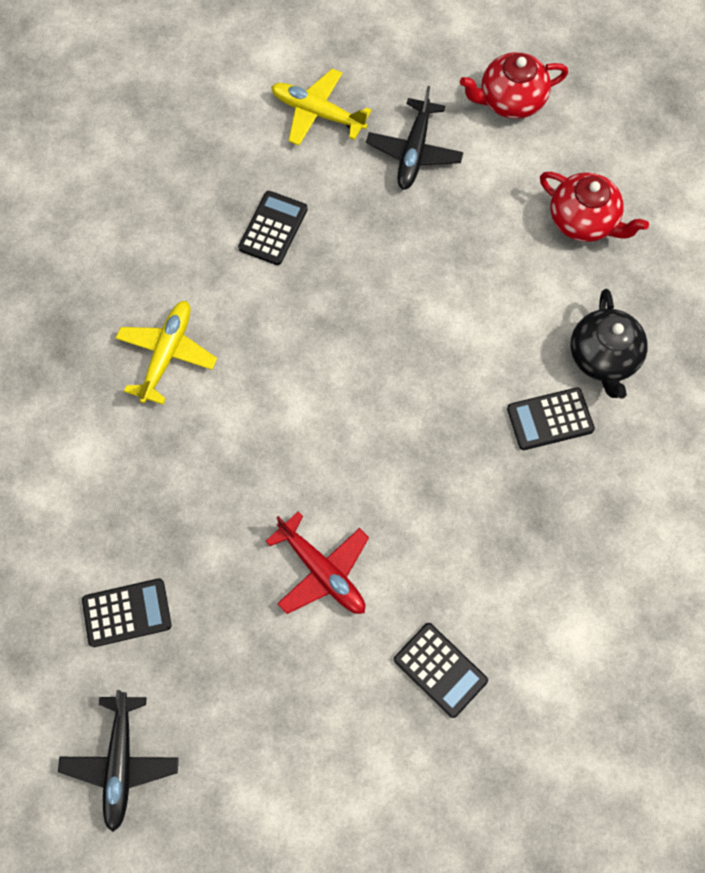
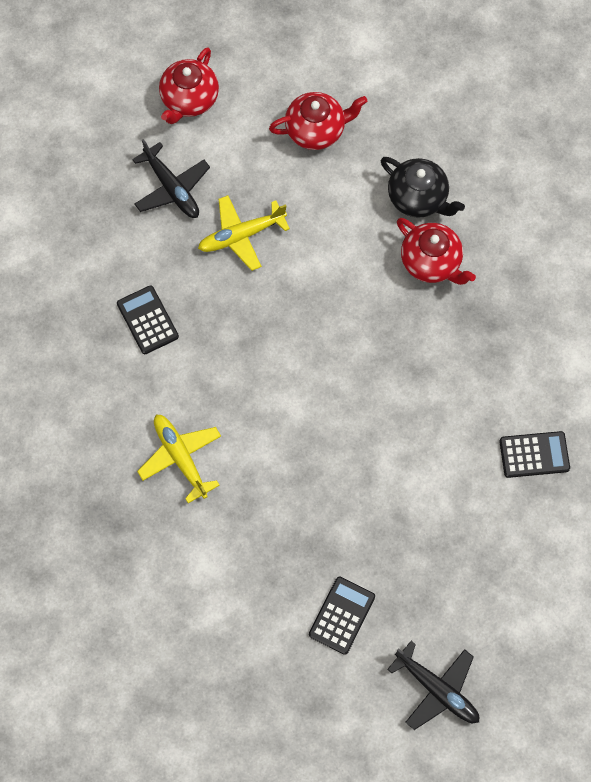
camera: 50 degrees left, 0 degrees up
(318, 113) = (85, 224): yellow plane -> yellow plane (242, 235)
(322, 571) = (414, 475): red plane -> none
(550, 419) = (431, 262): black calculator -> red teapot

